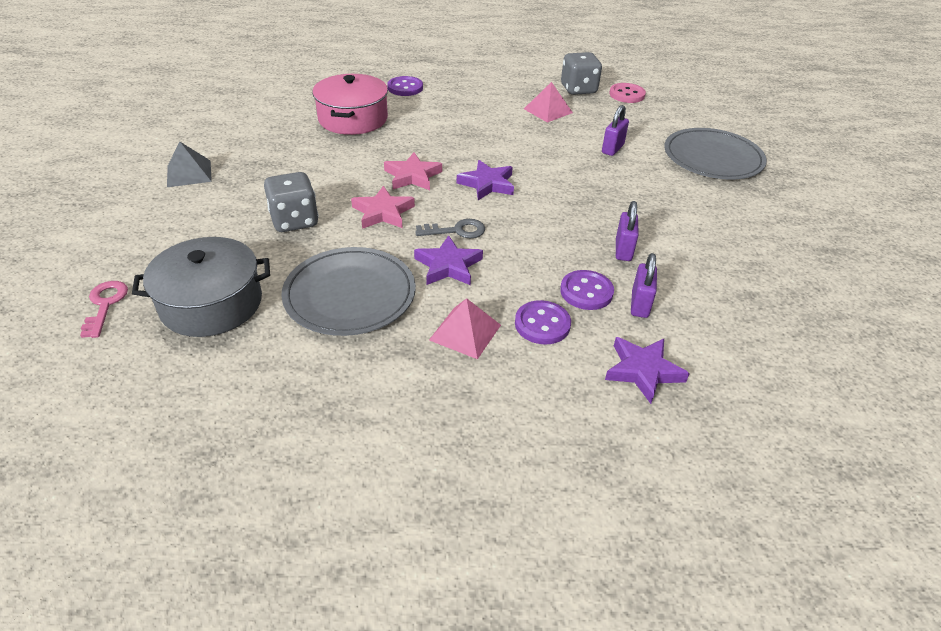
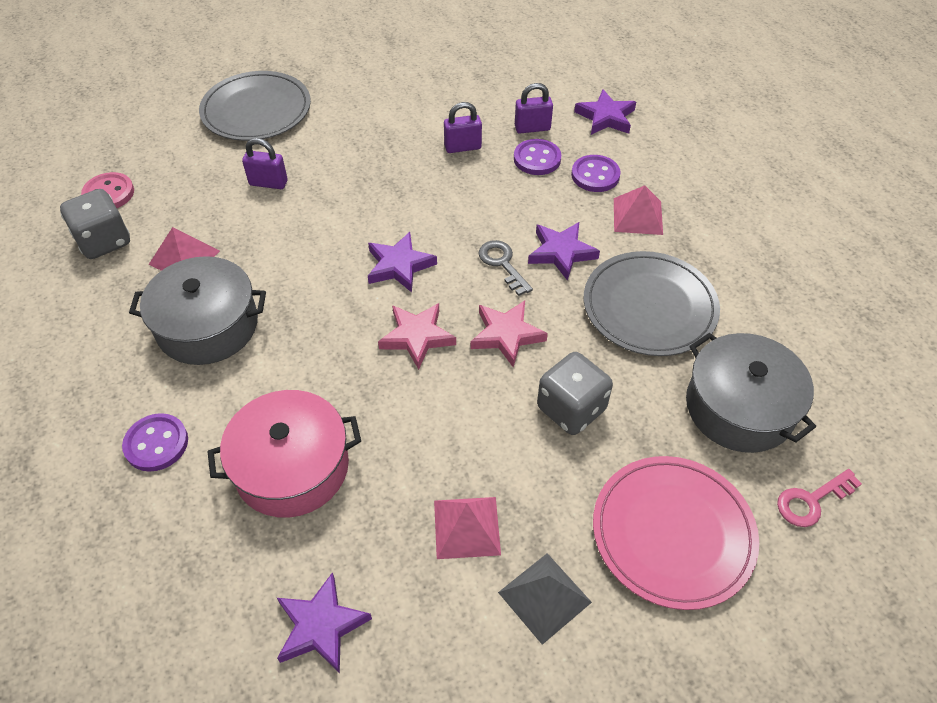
camera: 110 degrees left, 10 degrees up
(165, 231) = (673, 533): none -> pink plate
(255, 111) = (321, 626): none -> purple star
(257, 160) = (466, 527): none -> pink pyramid
(480, 110) = (207, 326): none -> grey pot

